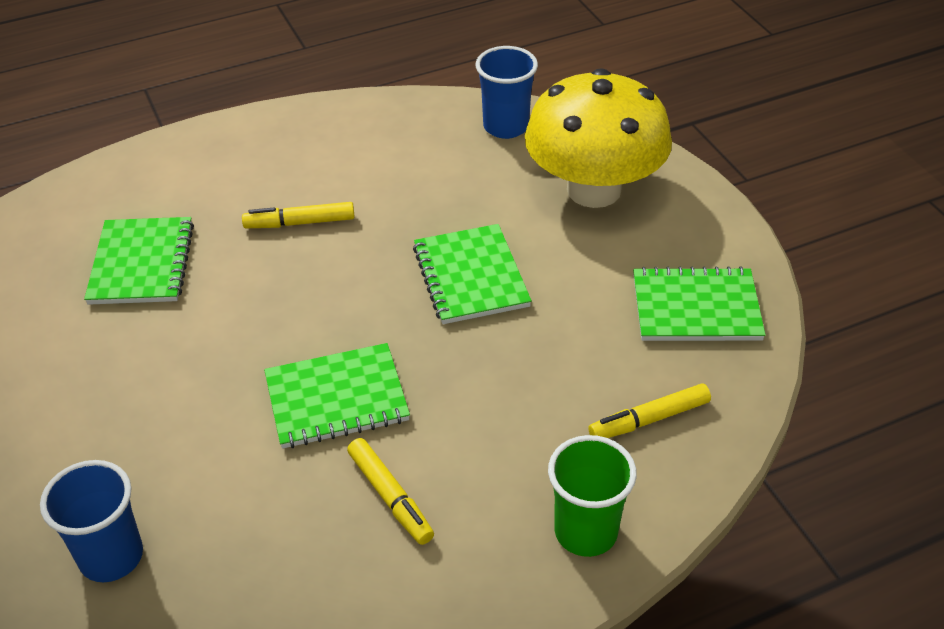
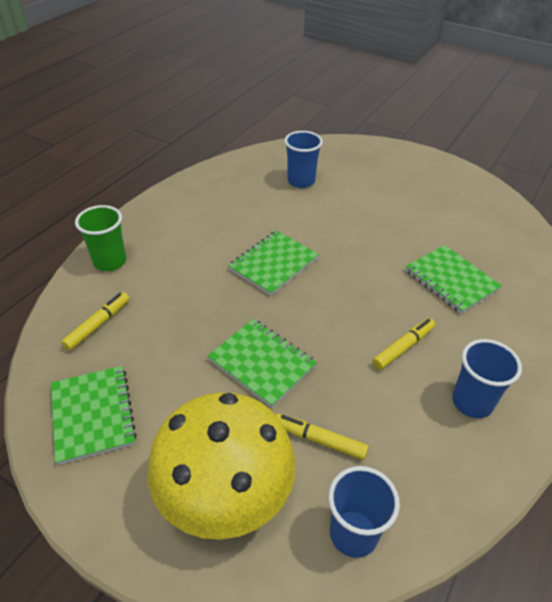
camera: 145 degrees right, 0 degrees up
(299, 154) = (472, 402): none -> blue cup
(390, 497) = (211, 239): yellow marker -> yellow marker (319, 440)
(696, 308) = (93, 415): green notebook -> green notebook turned 75 degrees counterclockwise

